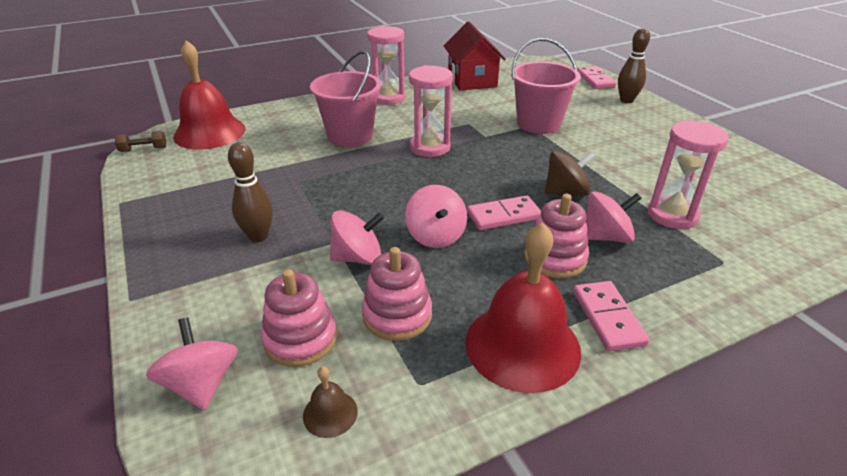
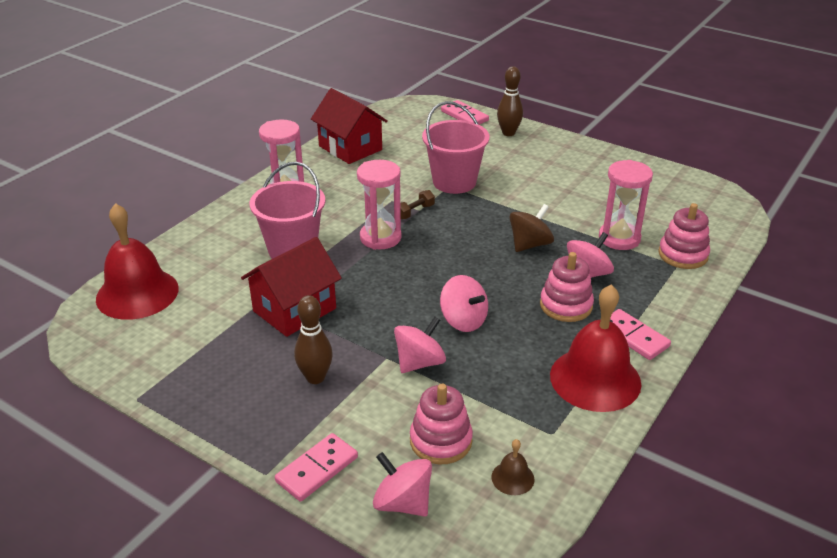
camera: 30 degrees left, 0 degrees up
(143, 149) = (86, 337): brown dumbbell -> brown dumbbell (414, 212)
(302, 178) = (294, 310): none -> red house
(397, 315) = (493, 394): pink stacking toy -> pink stacking toy (683, 255)
(503, 216) = (500, 283): pink domino -> pink domino (317, 469)

